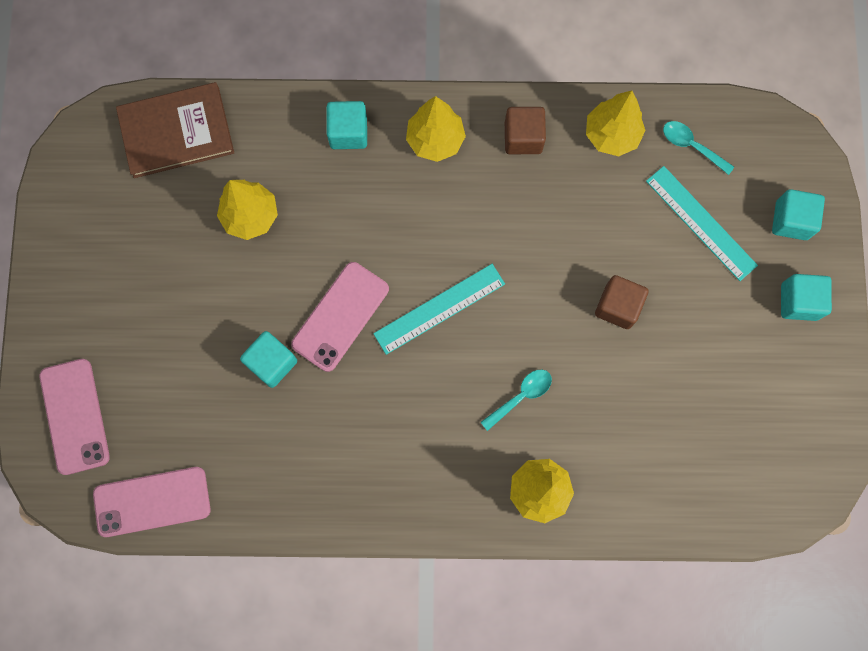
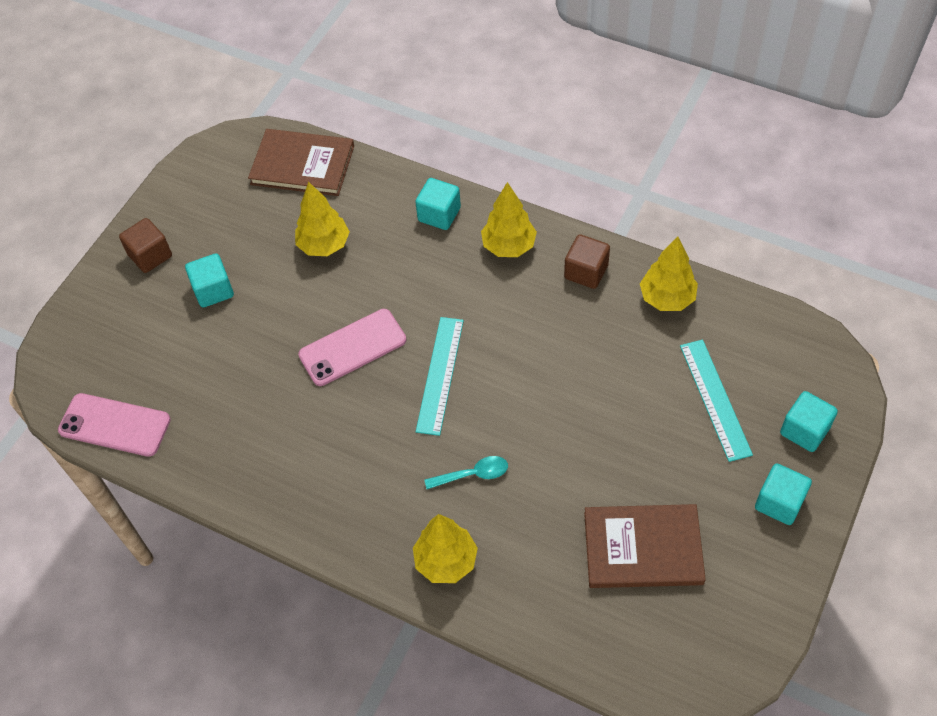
camera: 30 degrees right, 20 degrees down
(75, 416) = (97, 336): pink phone -> none
(272, 362) = (275, 360): turquoise cube -> turquoise cube (213, 290)
(439, 308) = (440, 375): turquoise ruler -> turquoise ruler turned 75 degrees counterclockwise
(617, 306) = (601, 437): brown cube -> brown cube (150, 255)
(691, 146) = (737, 334): turquoise spoon -> none
(703, 398) = (643, 548): none -> brown book

